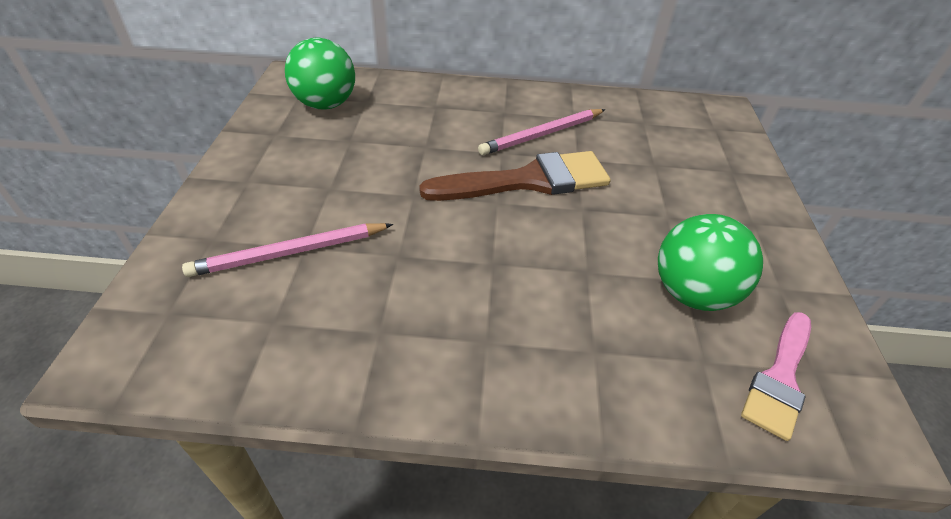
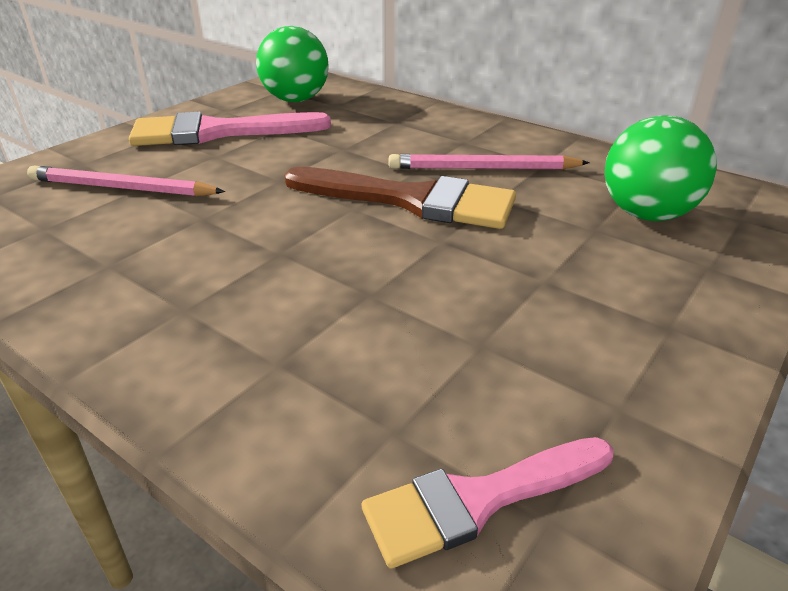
camera: 35 degrees right, 10 degrees down
(300, 162) = (218, 132): none -> pink brush
(692, 293) = (474, 362): green ball -> green ball (646, 214)

